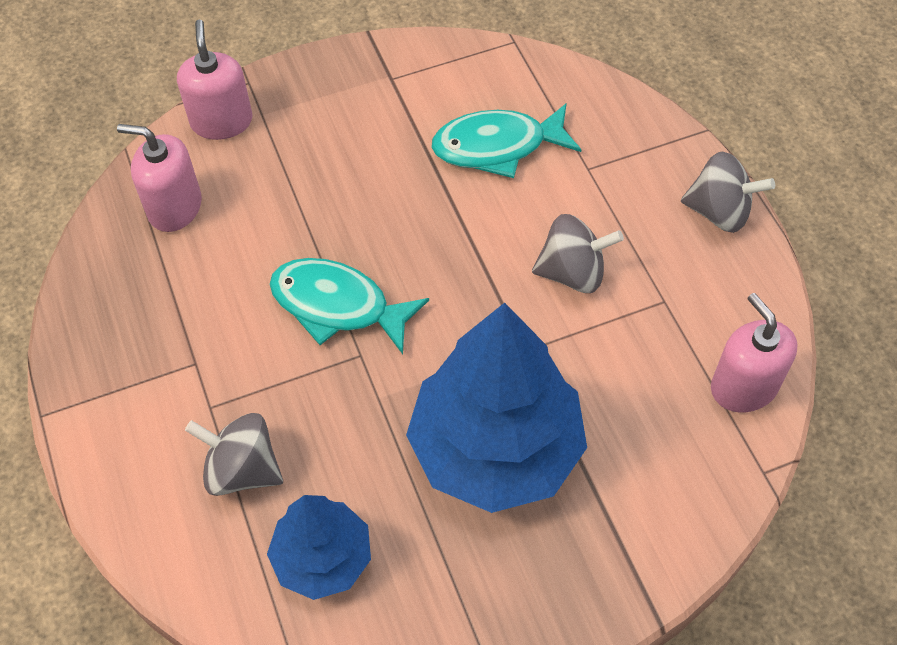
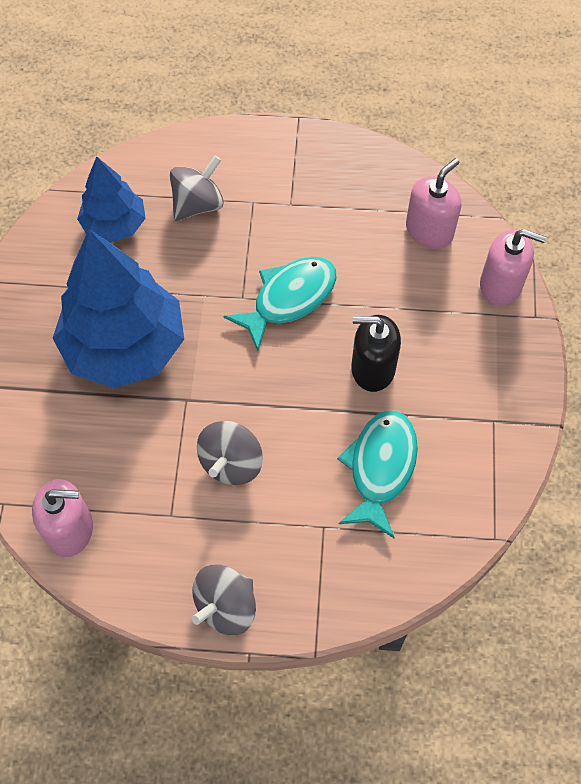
camera: 115 degrees right, 5 degrees up
(387, 194) = (372, 368): none -> black soap dispenser

